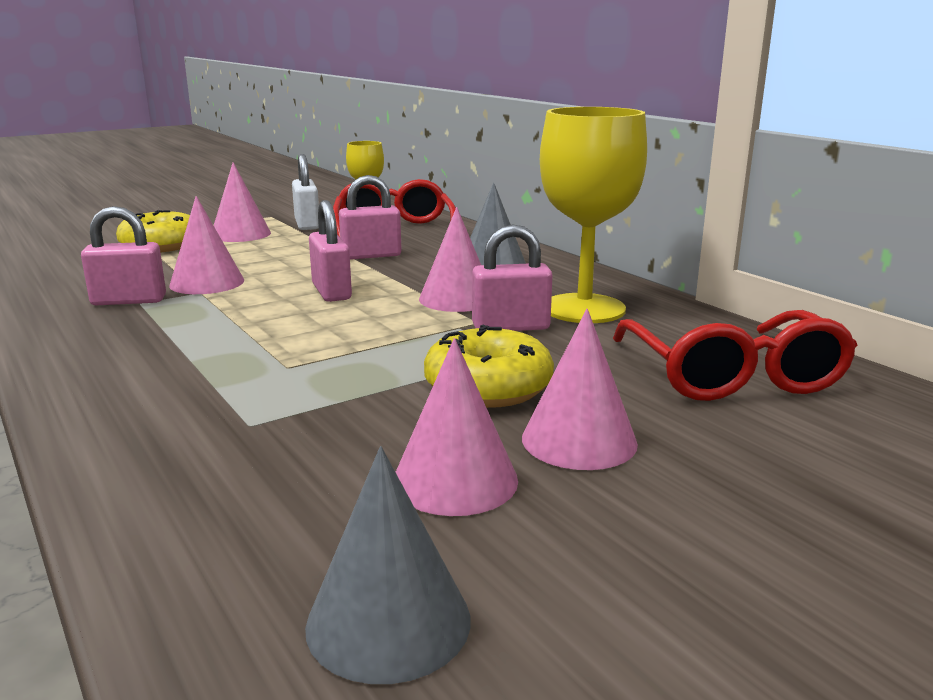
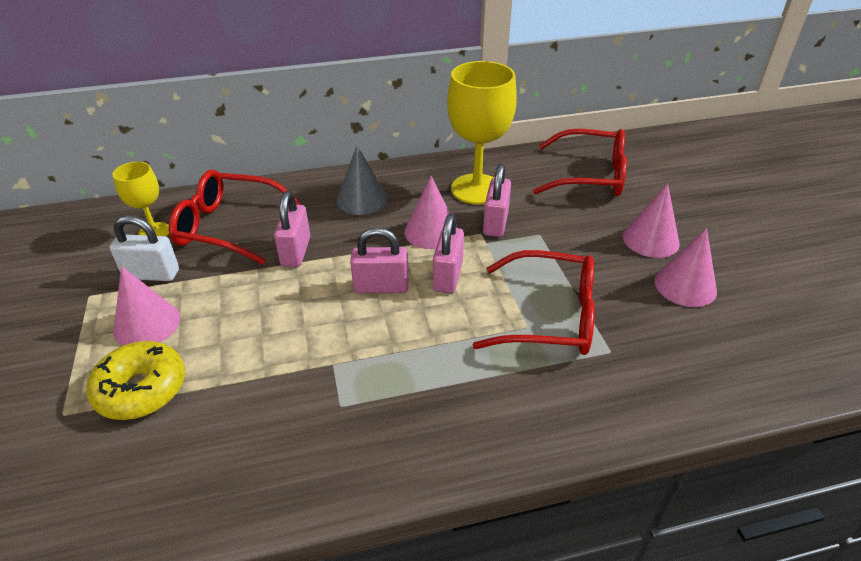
camera: 70 degrees left, 20 degrees up
(129, 301) = (332, 413): pink padlock -> pink padlock (448, 276)
(207, 283) = (308, 358): pink cone -> none
(314, 376) = (548, 316): none -> red glasses
(388, 621) = (793, 325): grey cone -> none
(488, 387) = (583, 252): yellow donut -> none

